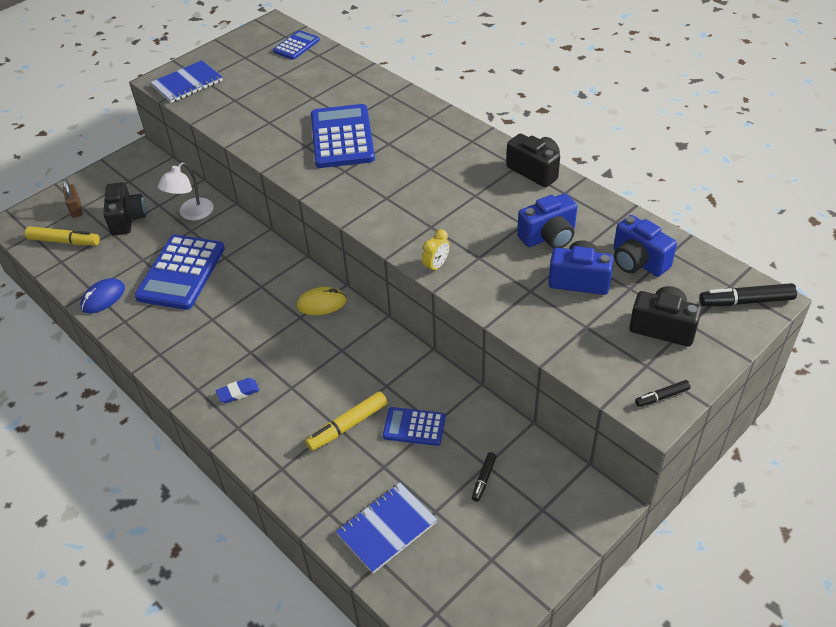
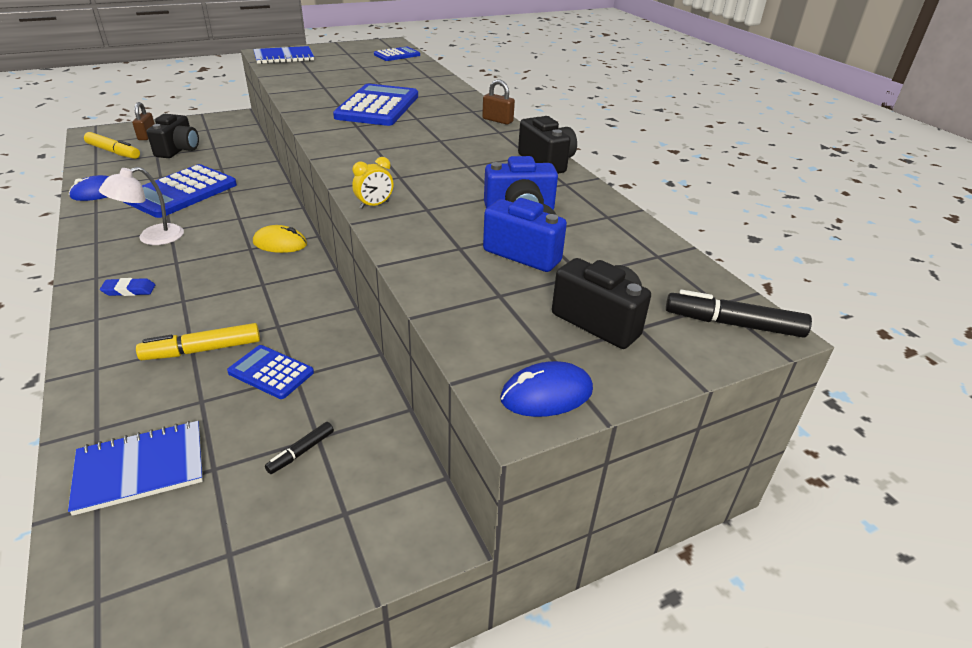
camera: 15 degrees right, 10 degrees down
(191, 214) = (233, 158): white lamp -> white lamp (152, 238)
(460, 125) = (497, 120): none -> brown padlock
(638, 261) = (610, 254): blue camera -> none
(662, 397) = (546, 394): black marker -> blue mouse

